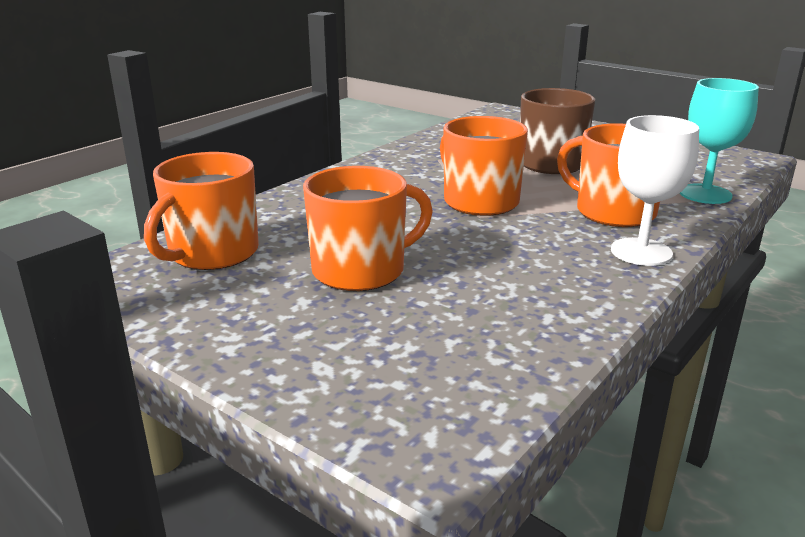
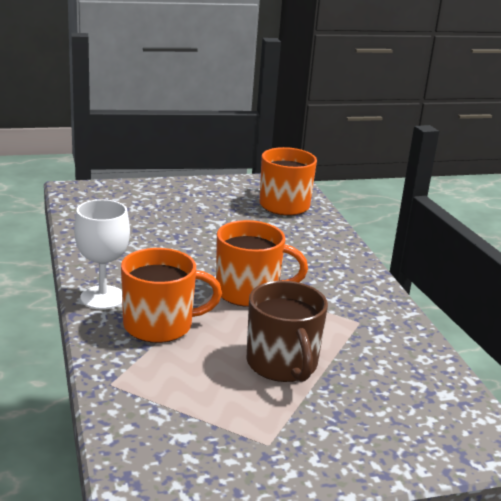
camera: 125 degrees right, 0 degrees up
(361, 270) = (211, 225): orange mug -> none
(705, 194) = (122, 386): turquoise goblet -> none

